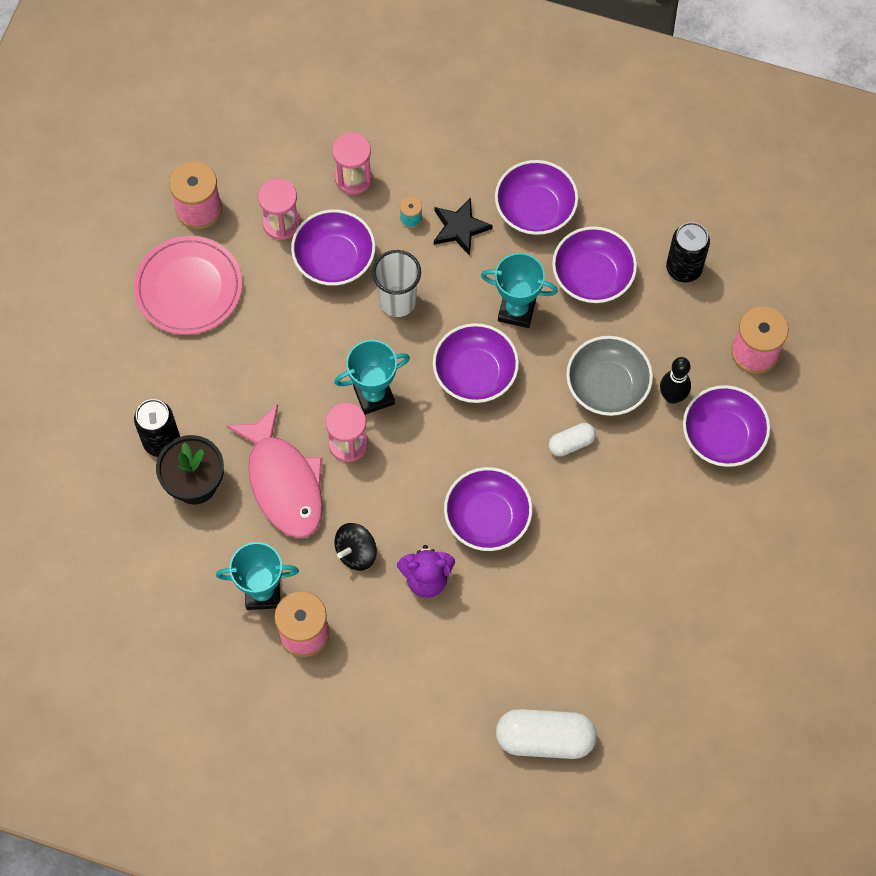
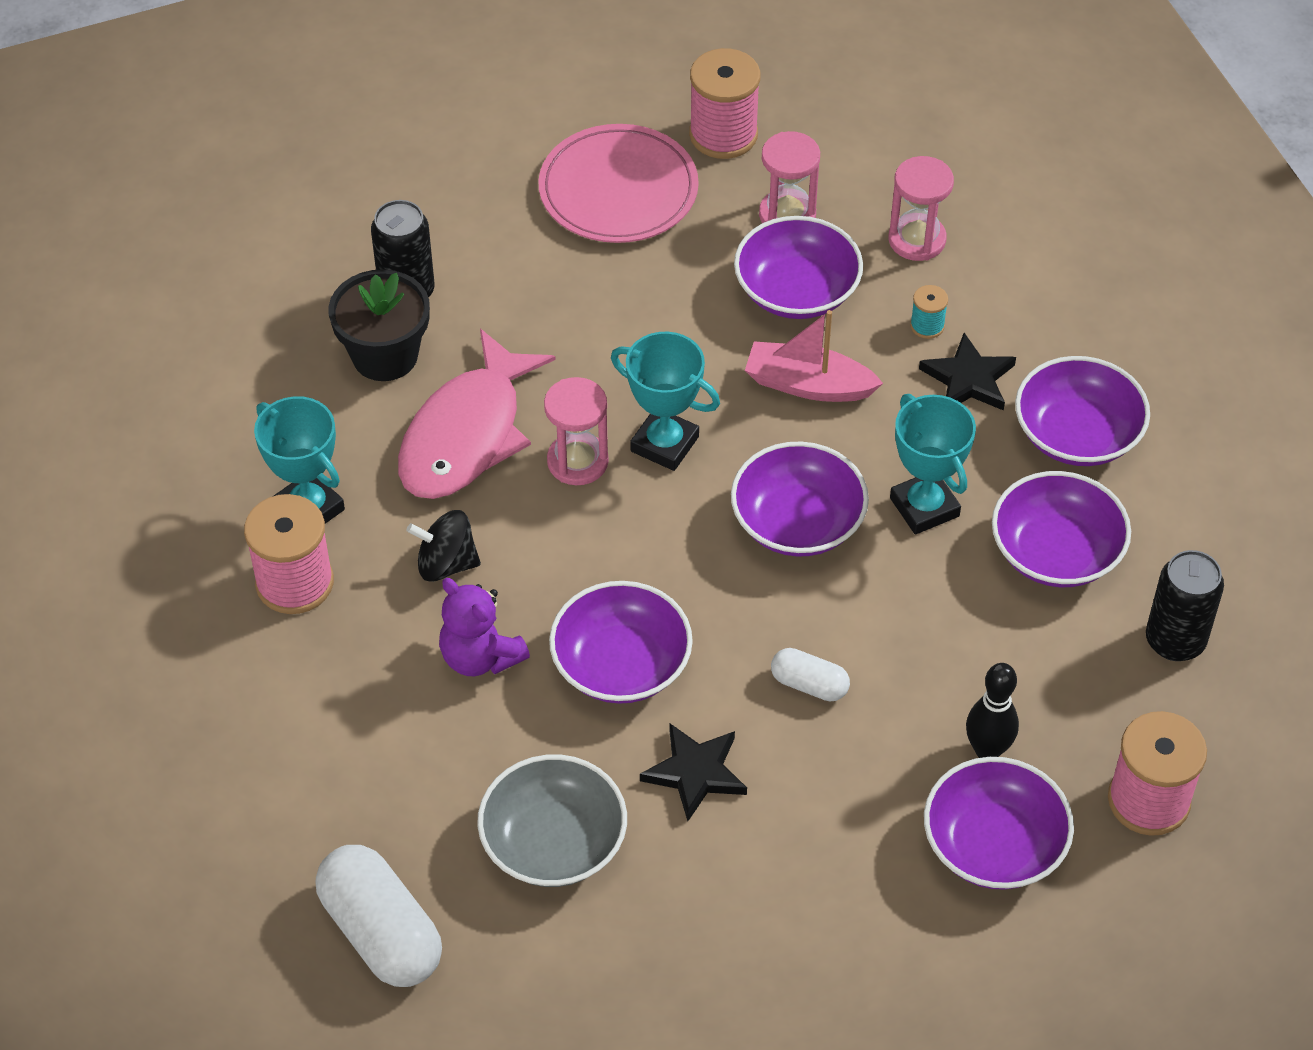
camera: 50 degrees right, 15 degrees down
(397, 301) = (808, 385): white cup -> pink boat
(576, 532) = (695, 773): none -> black star
(607, 386) = (926, 669): grey bowl -> grey bowl (553, 842)

